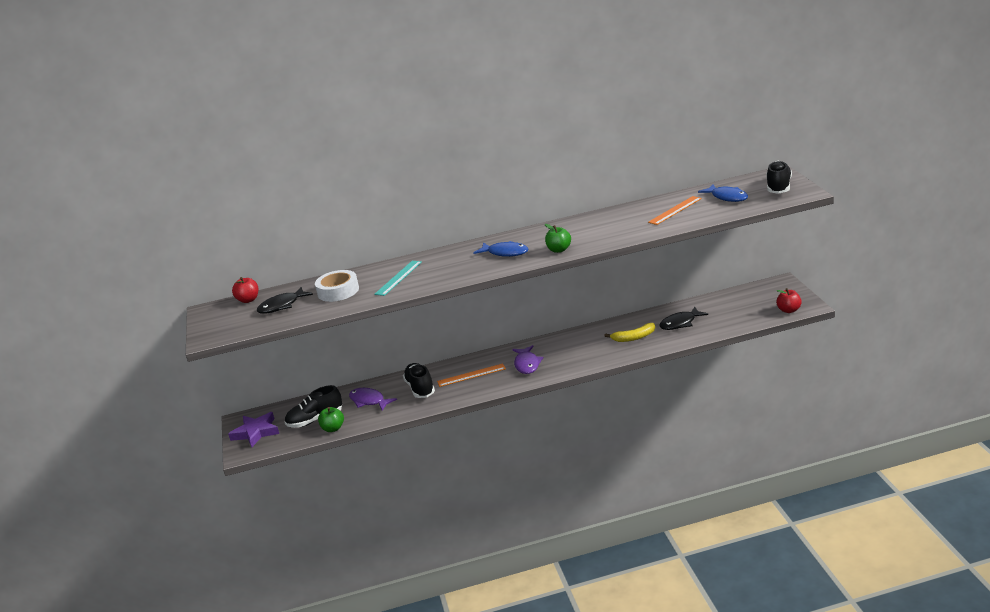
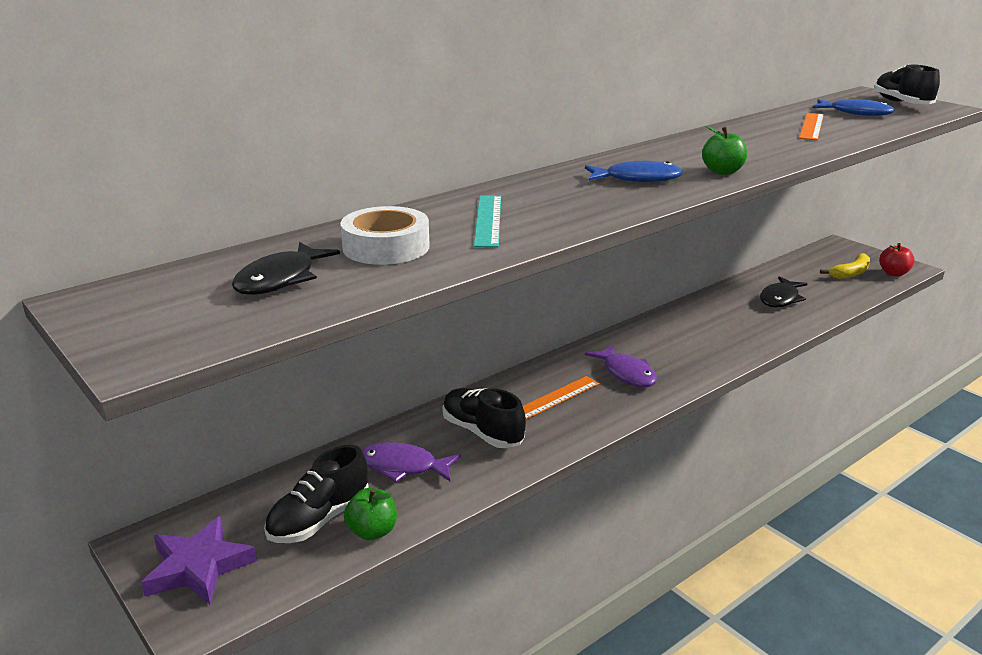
camera: 30 degrees left, 0 degrees up
(248, 300) = (182, 275): red apple -> none
(634, 337) = (741, 321): yellow banana -> yellow banana (851, 273)

